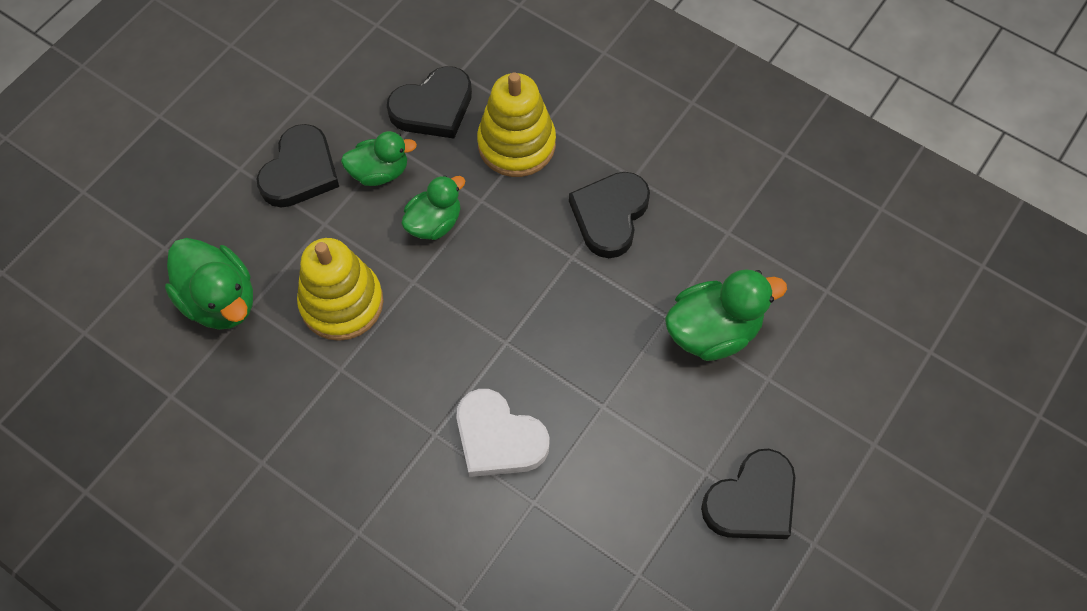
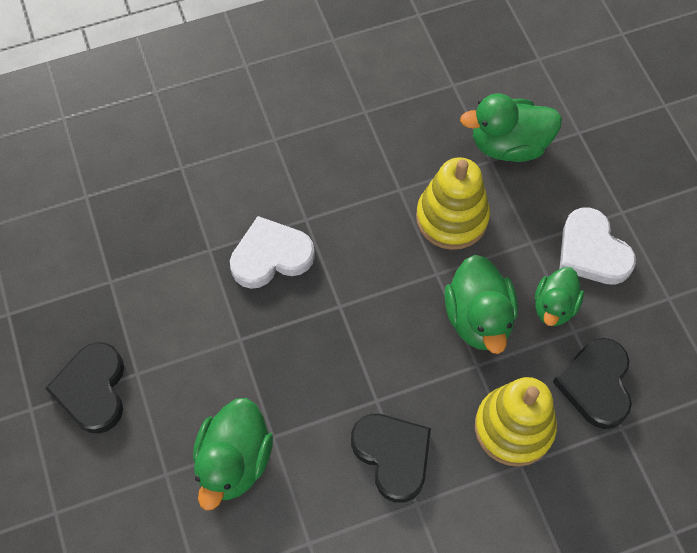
camera: 125 degrees right, 0 degrees up
(300, 171) = (592, 251): black heart -> white heart
(434, 223) = (478, 318): green duck -> green duck, size x1.51

